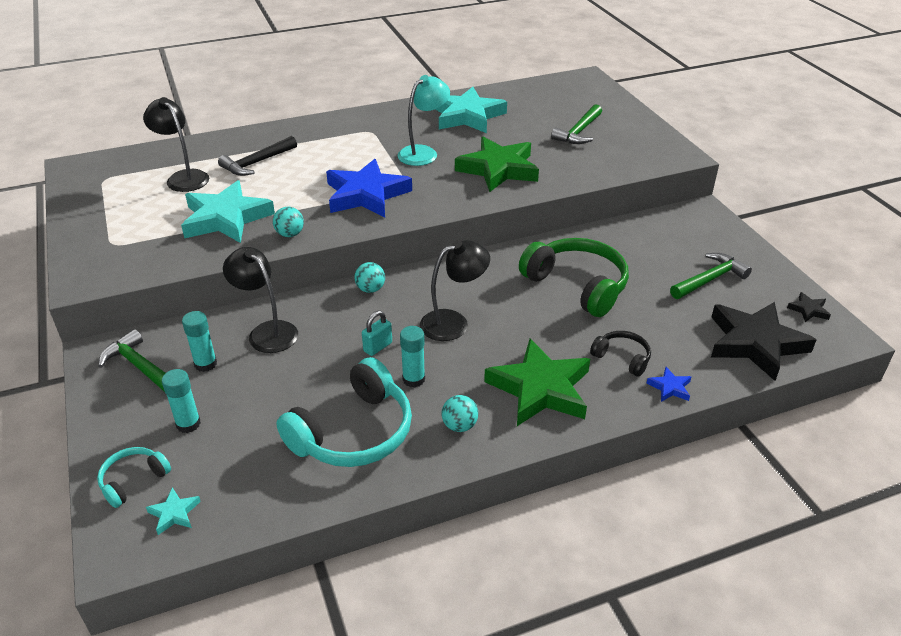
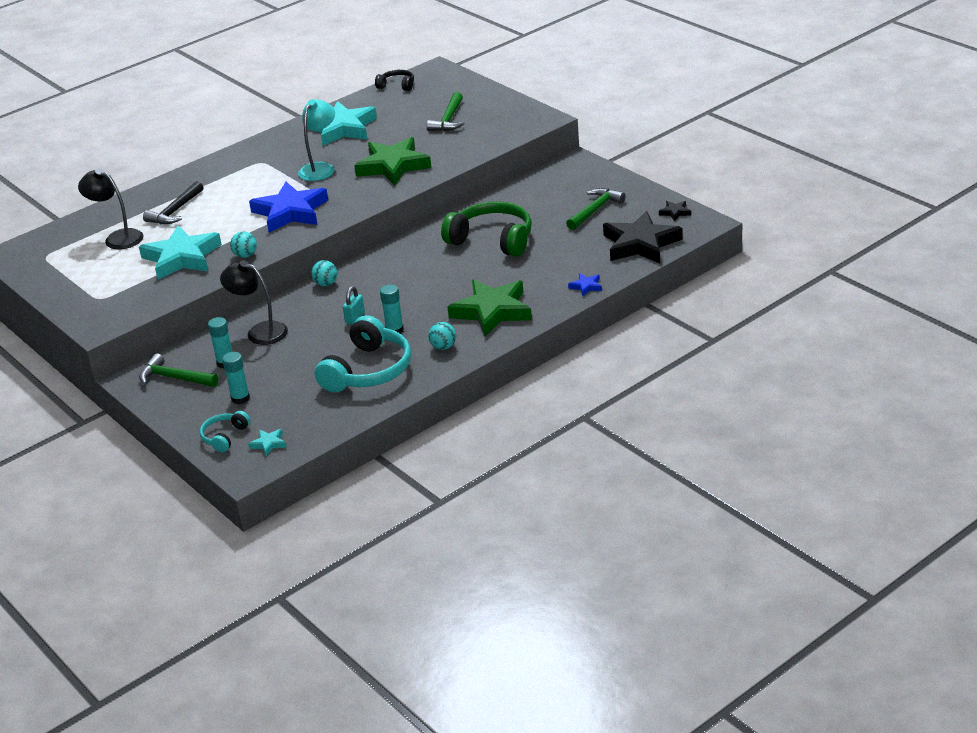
camera: 15 degrees left, 5 degrees down
(453, 322) = (406, 288): black lamp -> none
(622, 358) = (545, 278): black headphones -> black headphones (397, 86)

